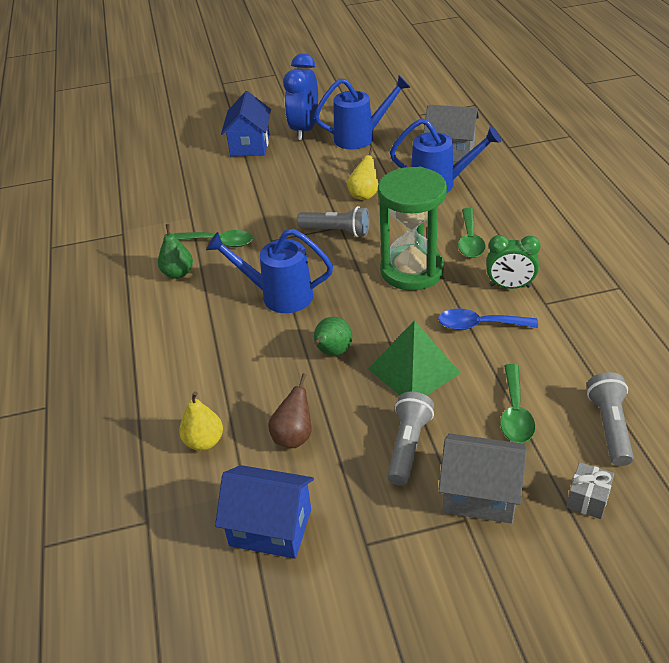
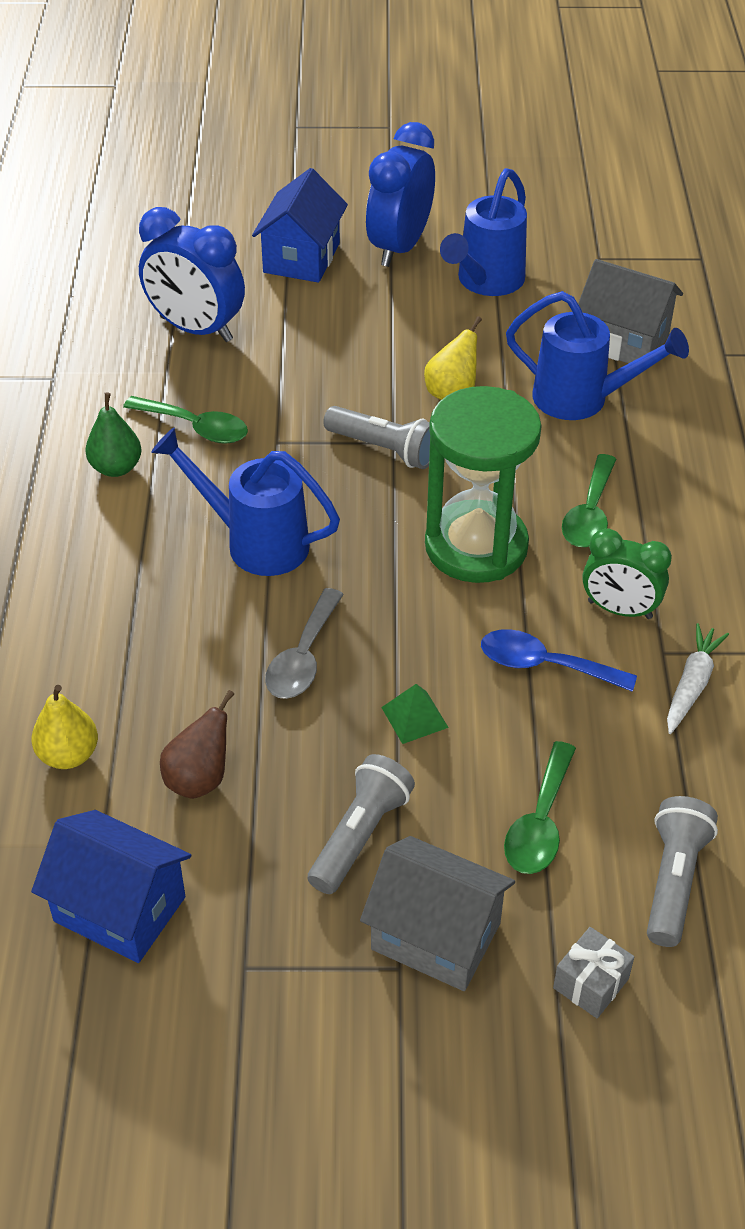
camera: 10 degrees right, 5 degrees up
(201, 192) = (196, 329): none -> blue clock
(332, 352) = (303, 657): green pear -> grey spoon
(360, 137) = (486, 282): blue watering can -> blue watering can turned 120 degrees clockwise
(414, 371) = (414, 717): green pyramid -> green pyramid, size x0.49
(569, 316) = (692, 684): none -> white carrot

